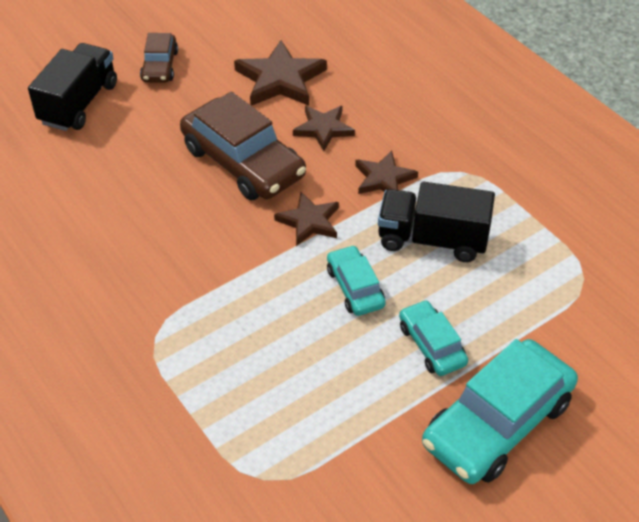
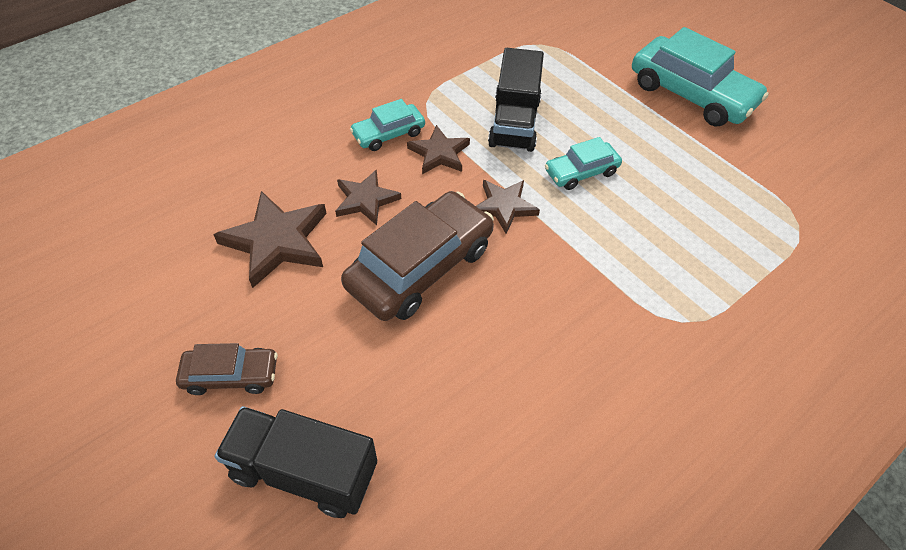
camera: 95 degrees left, 5 degrees up
(432, 345) = (630, 126): turquoise car -> turquoise car (388, 134)

